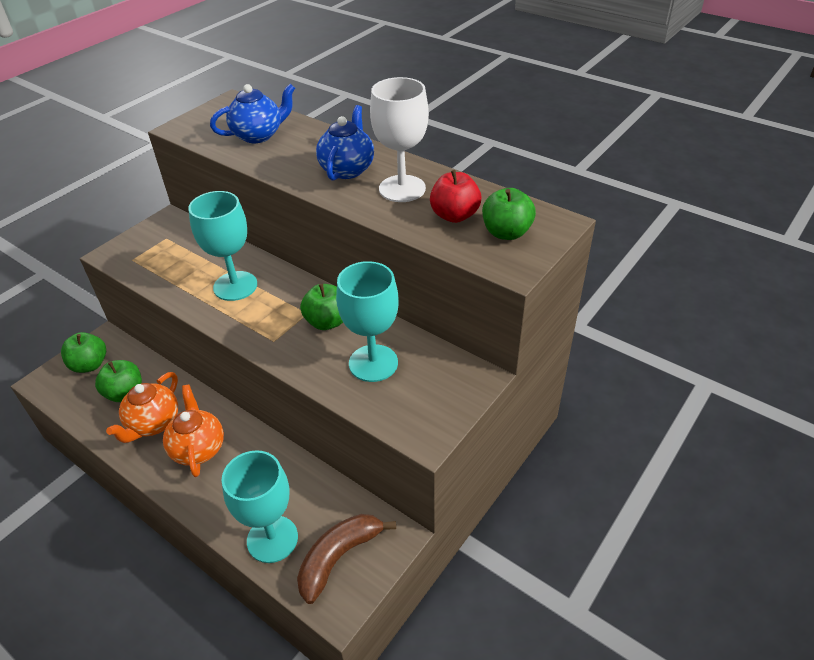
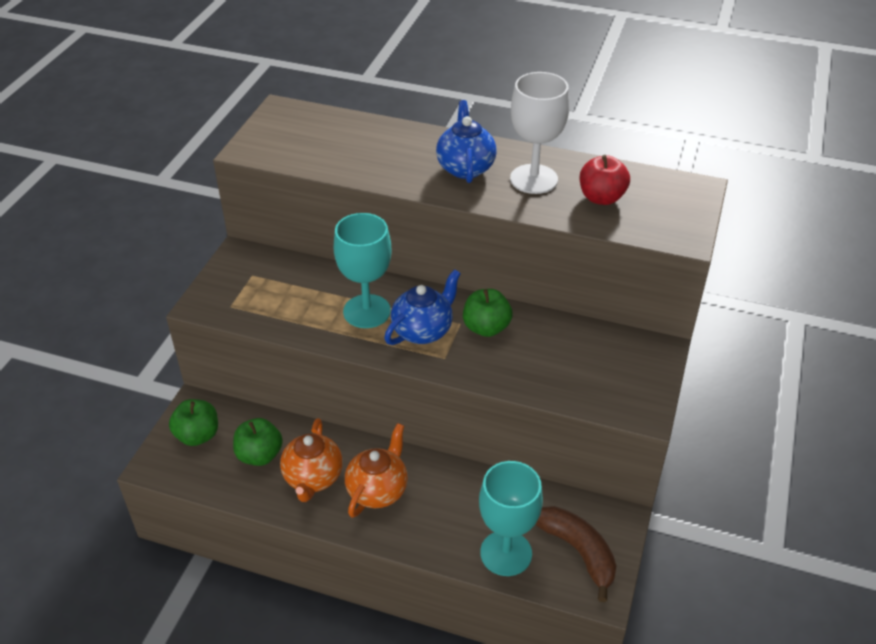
camera: 20 degrees left, 0 degrees up
(198, 448) = (378, 490): orange teapot -> orange teapot turned 60 degrees clockwise
(258, 135) = (343, 145): blue teapot -> blue teapot (423, 331)
(339, 557) = (578, 552): brown banana -> brown banana turned 120 degrees clockwise
(373, 363) = (556, 357): turquoise goblet -> none
(506, 233) = (659, 206): green apple -> none

